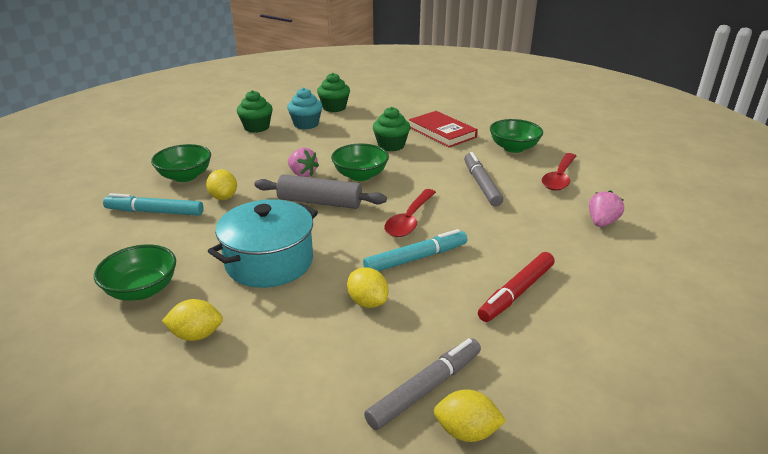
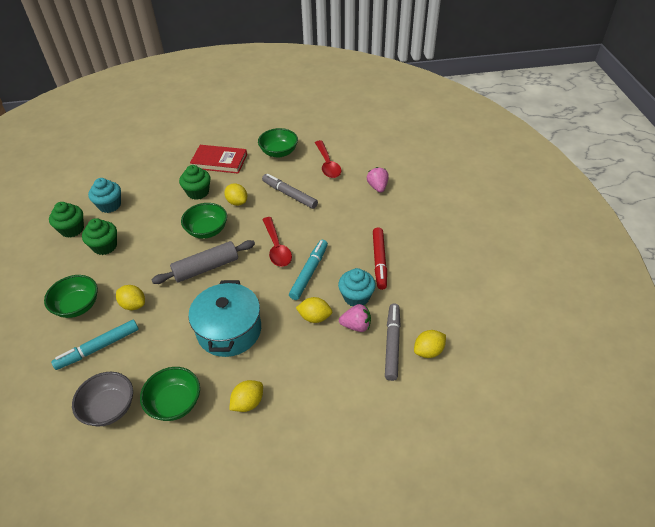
camera: 40 degrees left, 15 degrees up
(95, 259) = (109, 408): none -> grey bowl
(302, 174) = (165, 252): pink strawberry -> pink strawberry (356, 326)
(334, 107) = (111, 177): green cupcake -> green cupcake (105, 246)
(418, 167) = (237, 202): none -> yellow lemon
(441, 311) = (356, 297): none -> turquoise cupcake

